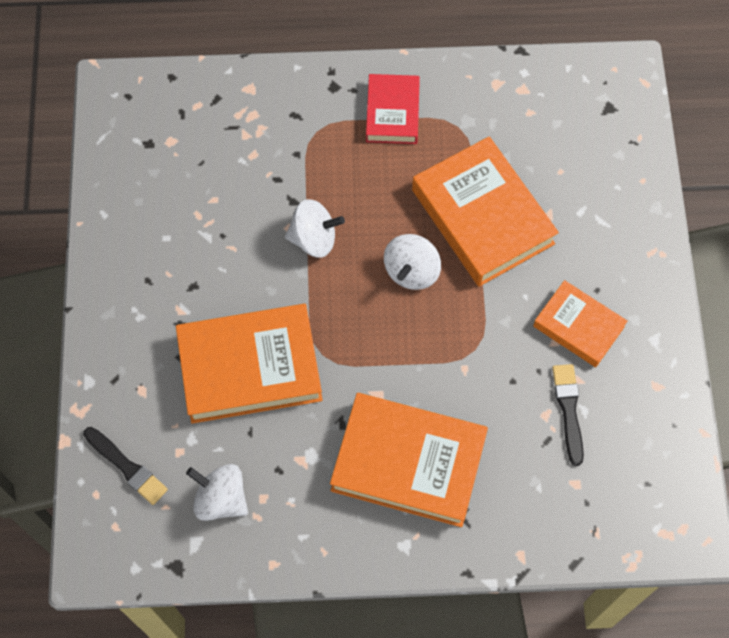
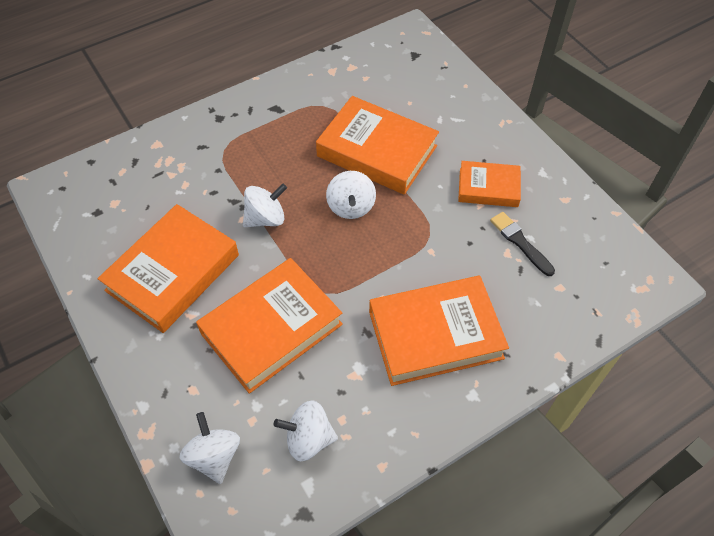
camera: 30 degrees left, 10 degrees down
(127, 467) = (214, 456): black brush -> white spinning top
(187, 254) = (173, 273): none -> orange book
(392, 112) = (272, 116): red book -> none

